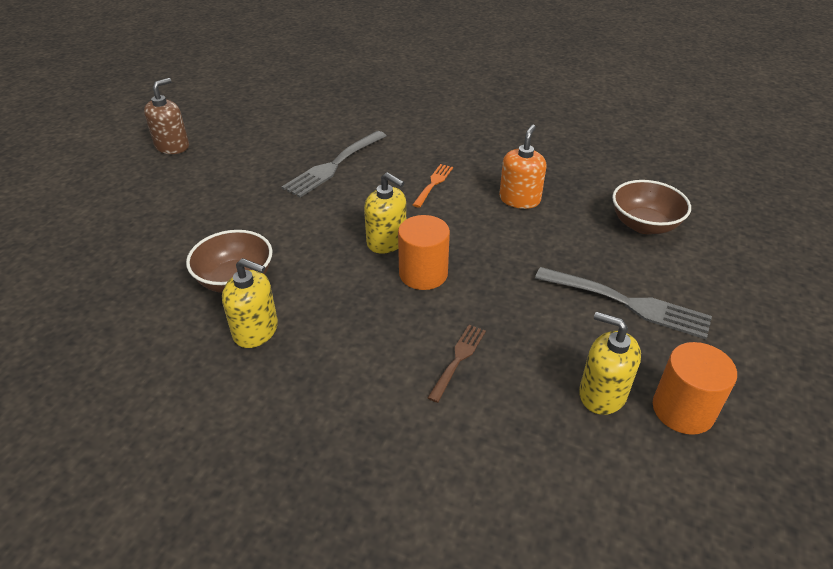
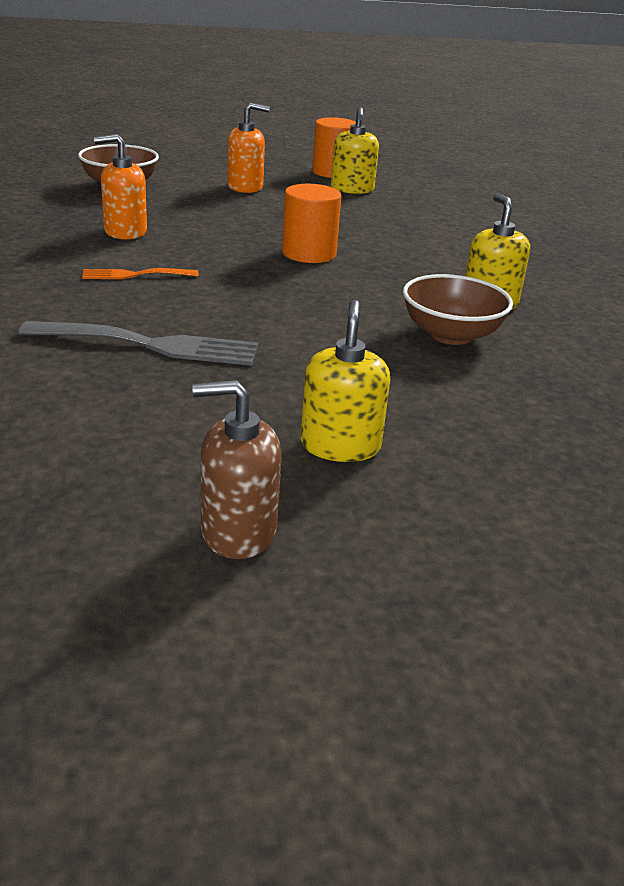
camera: 125 degrees left, 10 degrees down
(387, 241) = (281, 277): yellow soap dispenser -> yellow soap dispenser (340, 446)
(458, 359) = (389, 227): brown fork -> none
(627, 303) = (245, 187): grey fork -> orange soap dispenser

